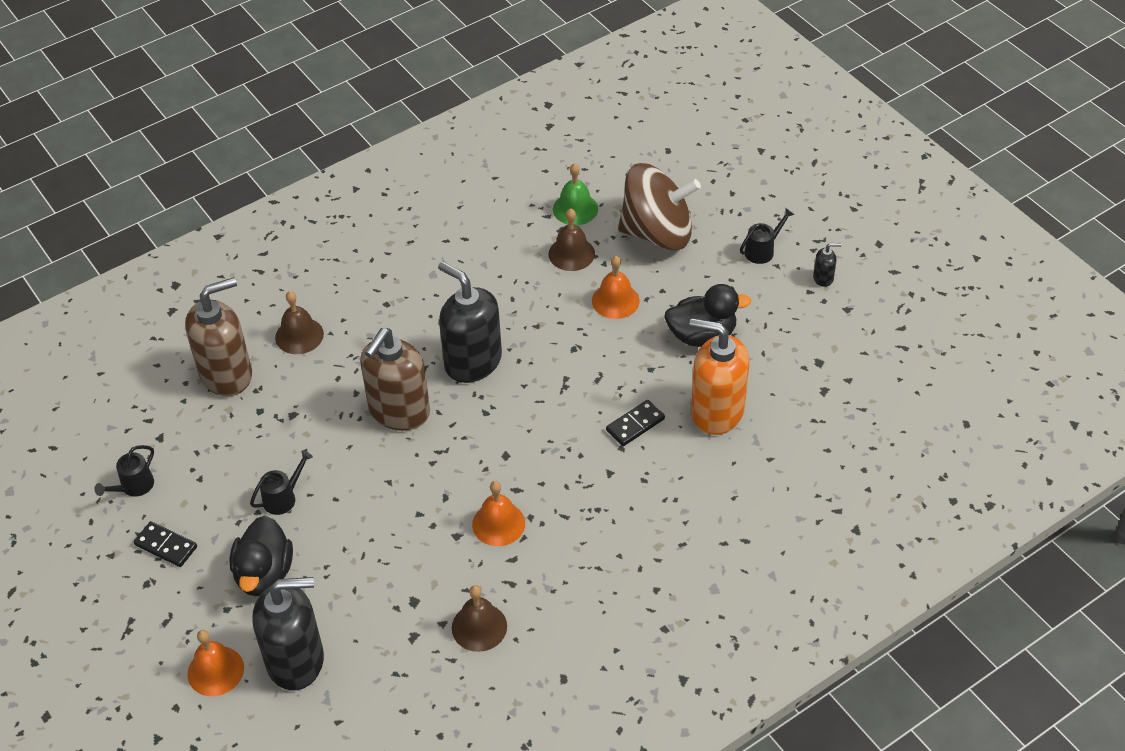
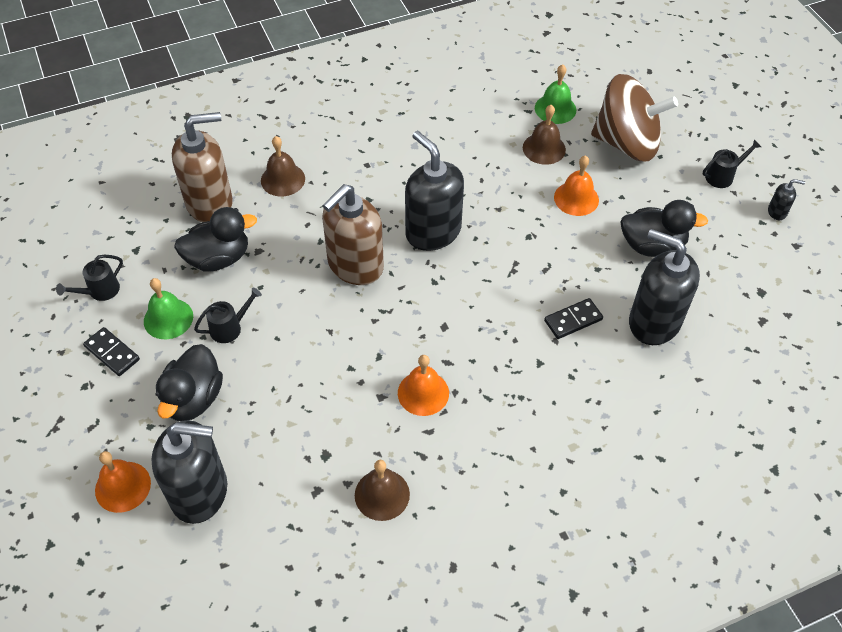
camera: 10 degrees right, 5 degrees up
(215, 501) = (168, 318): none -> green bell
(252, 430) = (218, 258): none -> black duck
(716, 411) = (654, 322): orange soap dispenser -> black soap dispenser

